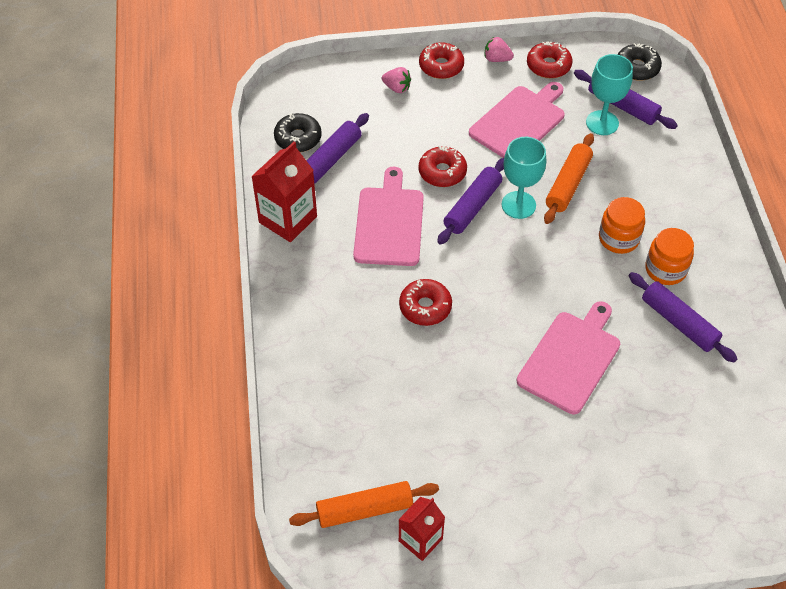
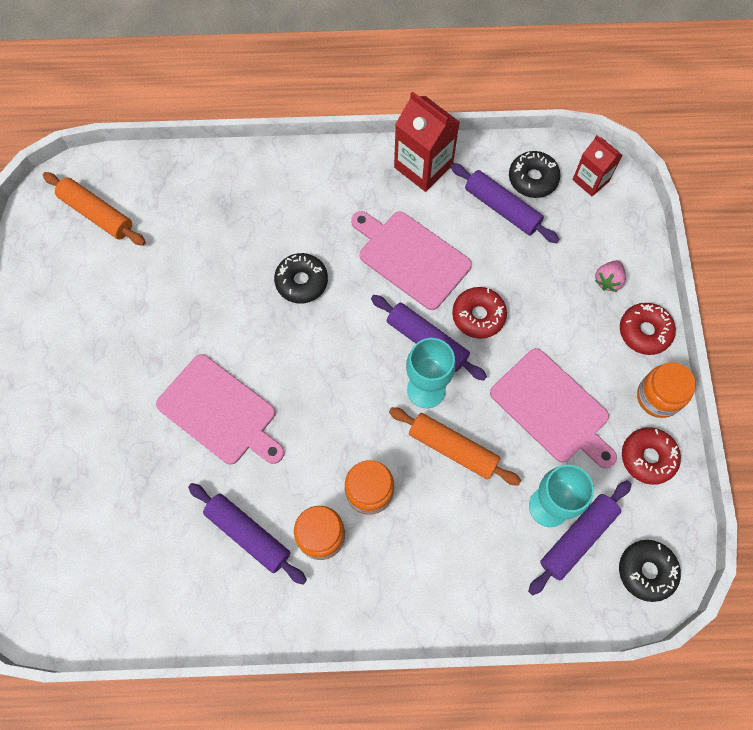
camera: 95 degrees right, 15 degrees up
(365, 509) = (97, 214): orange rolling pin -> orange rolling pin turned 45 degrees counterclockwise
(389, 223) = (411, 257): pink cutting board -> pink cutting board turned 150 degrees counterclockwise
(420, 540) = (59, 255): red carton -> red carton (591, 180)
(425, 307) = (301, 282): red donut -> black donut
(497, 59) = (658, 397): pink strawberry -> orange jar
(679, 322) = (248, 534): purple rolling pin -> purple rolling pin turned 75 degrees clockwise

